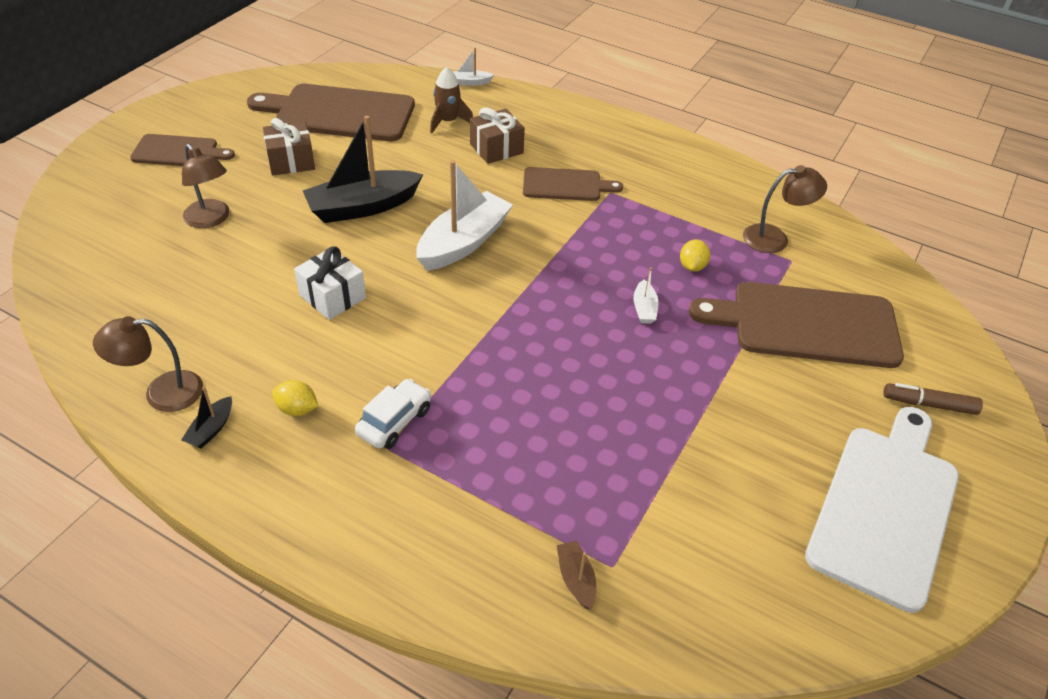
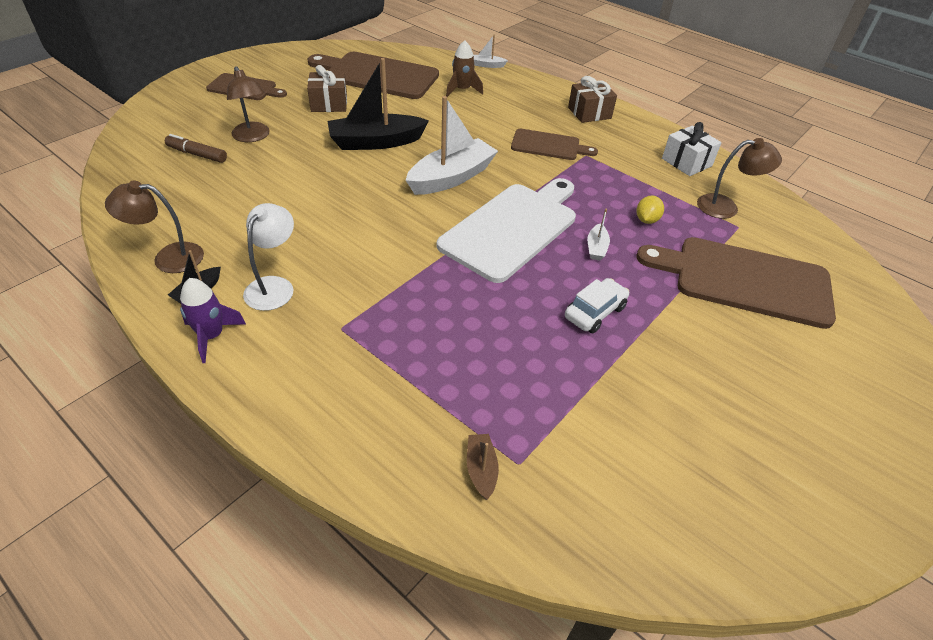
camera: 10 degrees right, 0 degrees up
(245, 480) = (212, 336): none -> purple rocket
(297, 409) = (274, 286): yellow lemon -> white lamp
(332, 296) = (331, 204): white gift -> white gift (686, 162)
(394, 421) = (353, 308): white car -> white car (594, 312)
(496, 148) = (497, 113): brown gift -> brown gift (589, 113)
(886, 507) = (800, 453): white cutting board -> white cutting board (512, 228)
(929, 404) = (855, 365): brown marker -> brown marker (197, 154)

